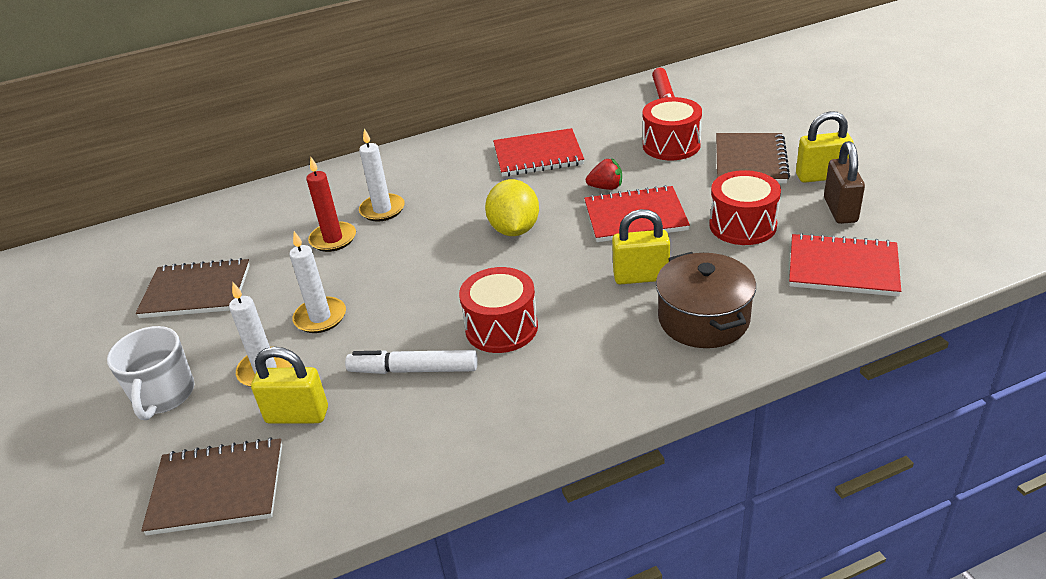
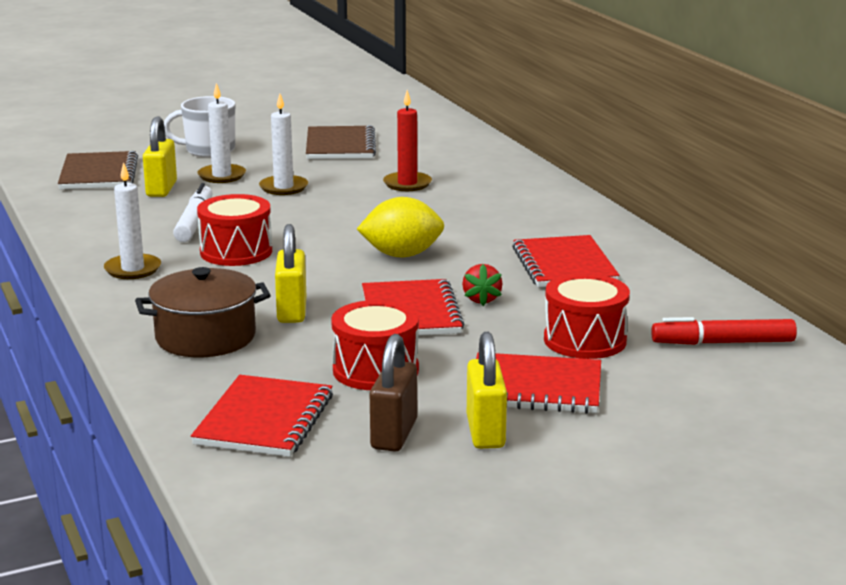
camera: 85 degrees right, 15 degrees down
(382, 210) = (456, 199): white candle -> white candle (133, 269)
(750, 161) = (535, 388): brown notebook -> red notebook
(840, 210) = (394, 434): brown padlock -> brown padlock turned 75 degrees counterclockwise

